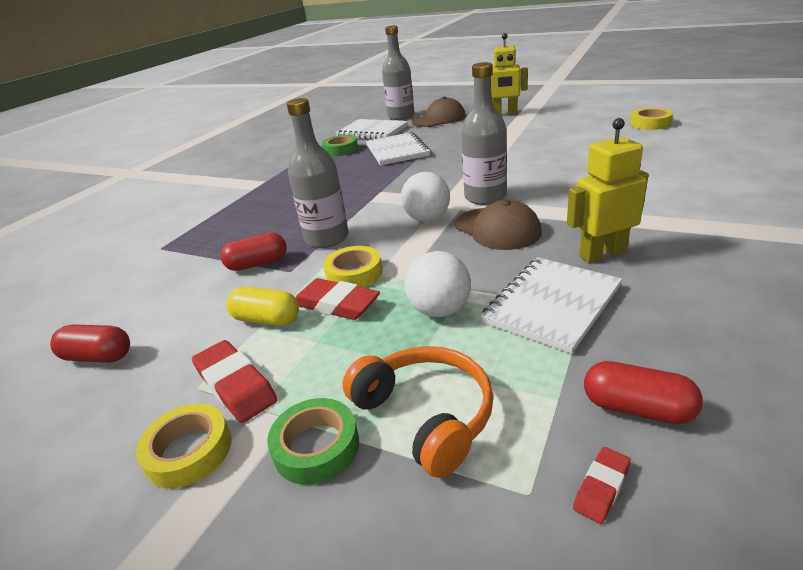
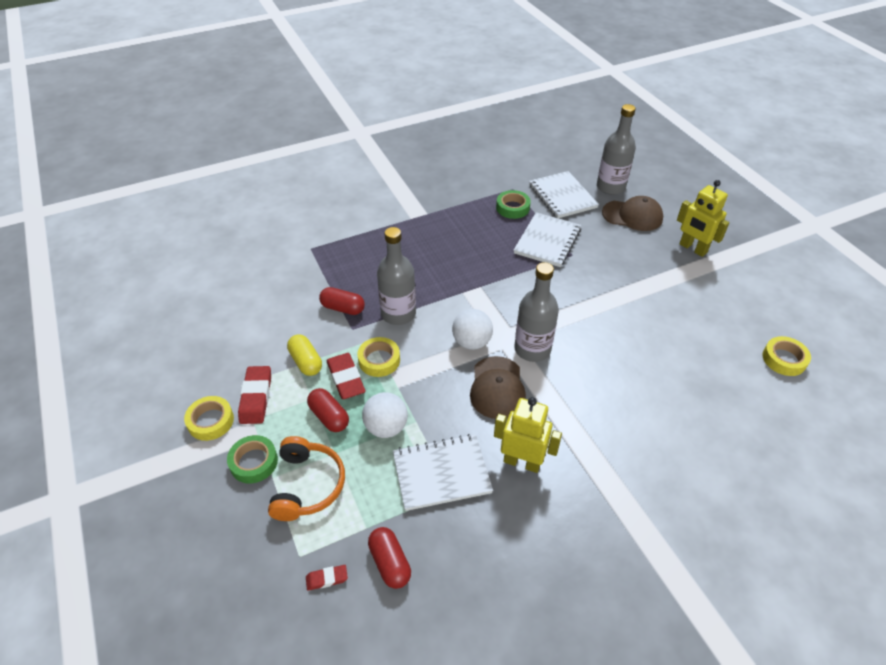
camera: 35 degrees right, 15 degrees up
(98, 357) = (220, 326): red capsule -> red capsule (329, 417)

